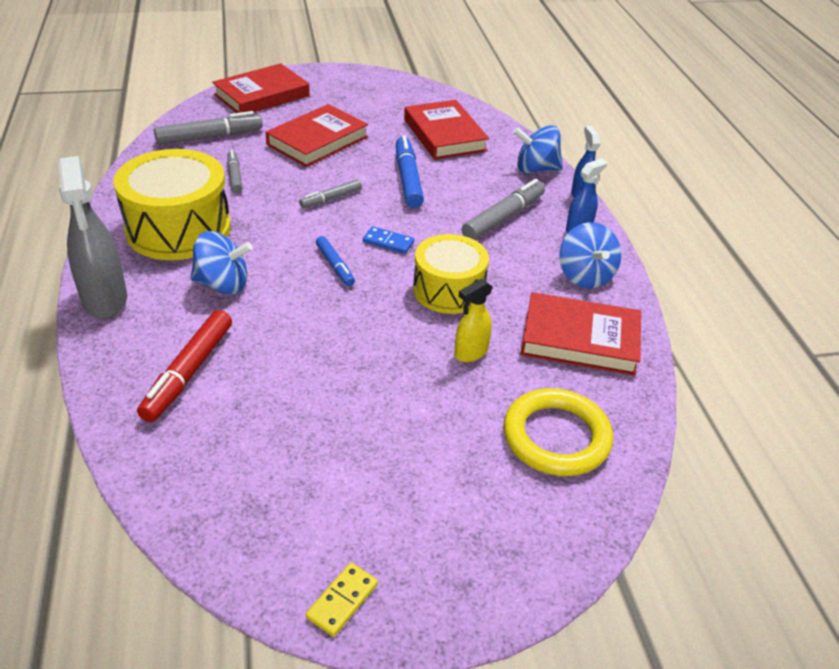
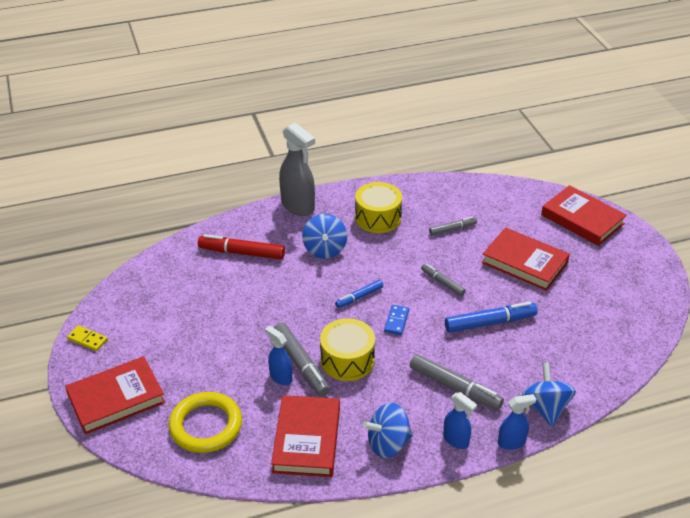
camera: 85 degrees right, 0 degrees up
(105, 300) = (298, 206): grey spray bottle -> grey spray bottle turned 105 degrees counterclockwise
(178, 229) = (378, 218): yellow drum -> yellow drum, size x0.66
(210, 137) = (501, 206): grey marker -> grey marker (301, 364)
(444, 135) = (576, 339): red book -> red book (116, 399)
(470, 353) = (280, 377): yellow spray bottle -> blue spray bottle

